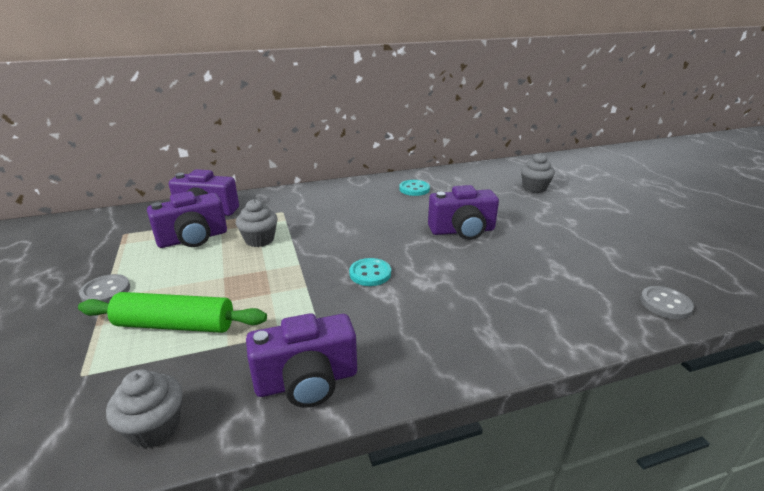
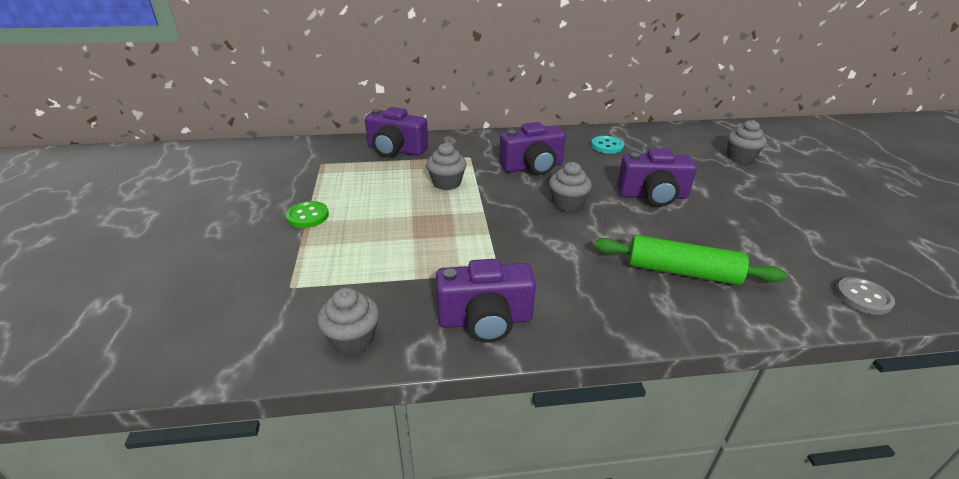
camera: 10 degrees right, 5 degrees up
(106, 291) = (308, 216): grey button -> green button
(175, 325) = (369, 254): green rolling pin -> green rolling pin (682, 272)
(193, 238) = (384, 175): purple camera -> purple camera (532, 167)
(370, 273) = (552, 228): turquoise button -> none
(382, 247) = (567, 203): none -> grey cupcake

